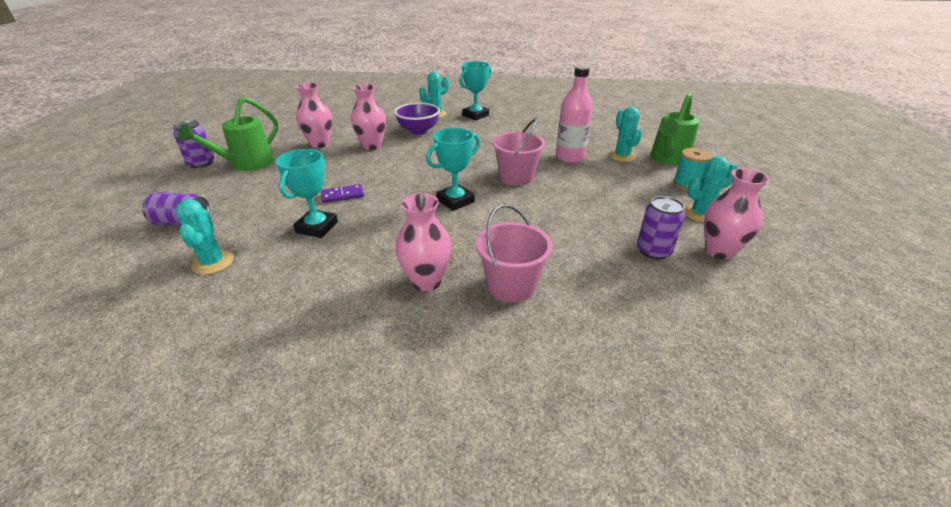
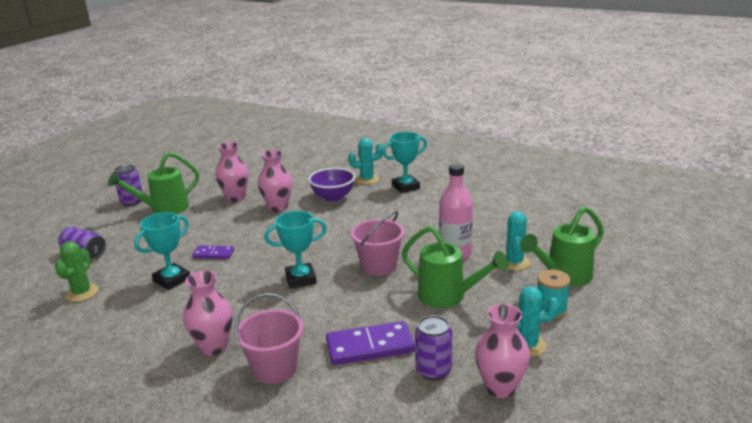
camera: 25 degrees right, 10 degrees down
(213, 262) = (82, 293): turquoise cactus -> green cactus
(579, 244) = (370, 346): none -> purple domino
(599, 190) = (448, 296): none -> green watering can

